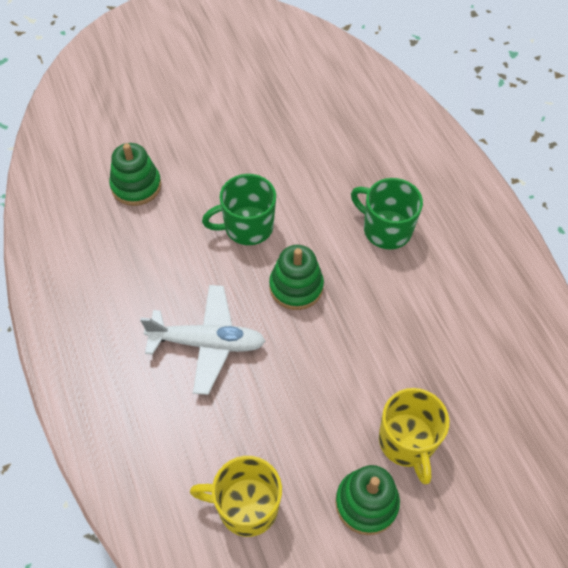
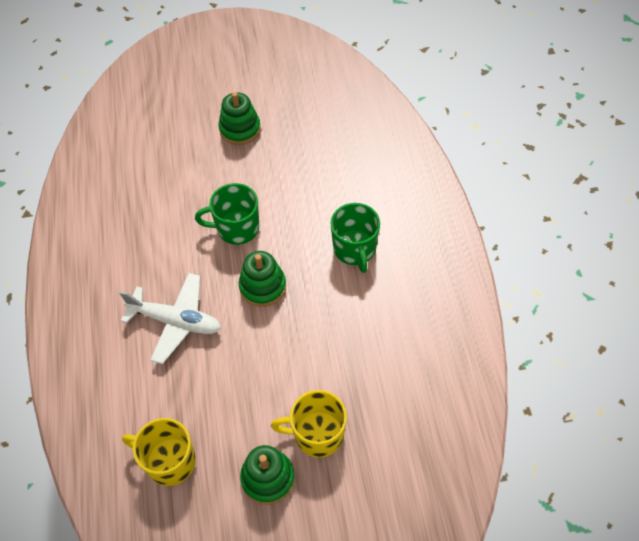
camera: 15 degrees right, 0 degrees up
(136, 186) = (154, 178): green stacking toy -> green stacking toy (240, 129)
(386, 229) = (354, 249): green mug -> green mug turned 150 degrees counterclockwise
(407, 442) = (317, 434): yellow mug -> yellow mug turned 90 degrees clockwise

